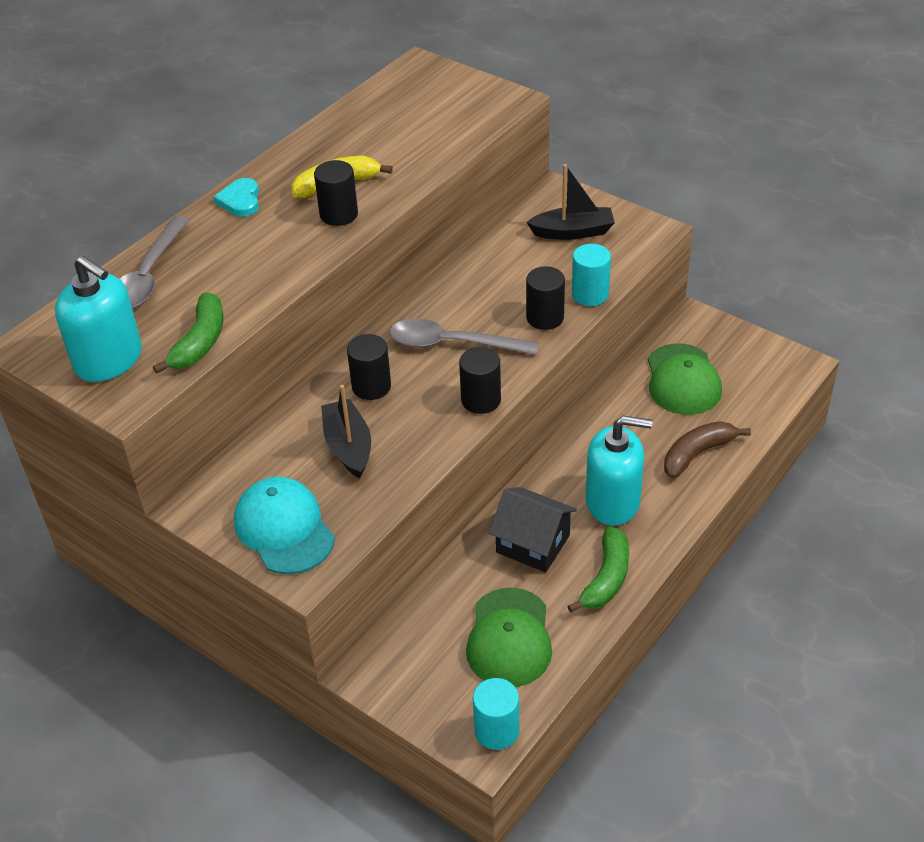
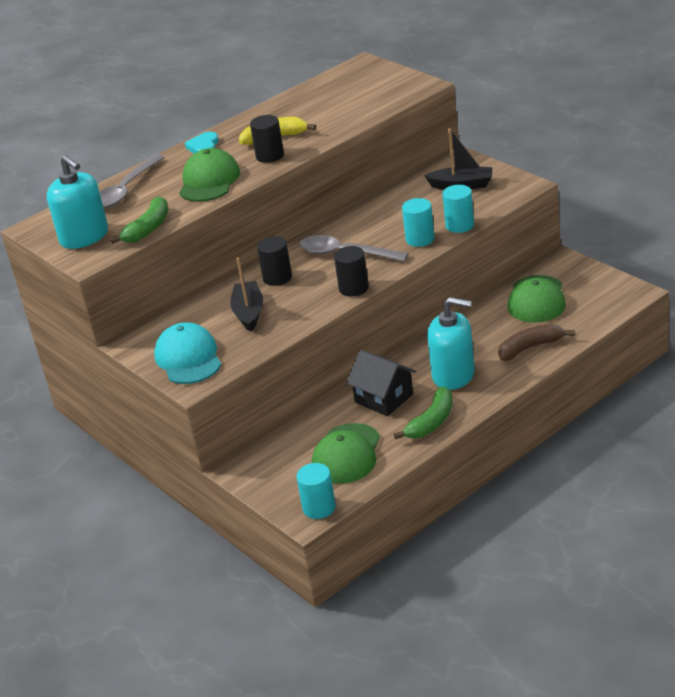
camera: 15 degrees right, 10 degrees down
(265, 258) = (209, 181): none -> green cap
(545, 318) = (420, 239): black cylinder -> turquoise cylinder

